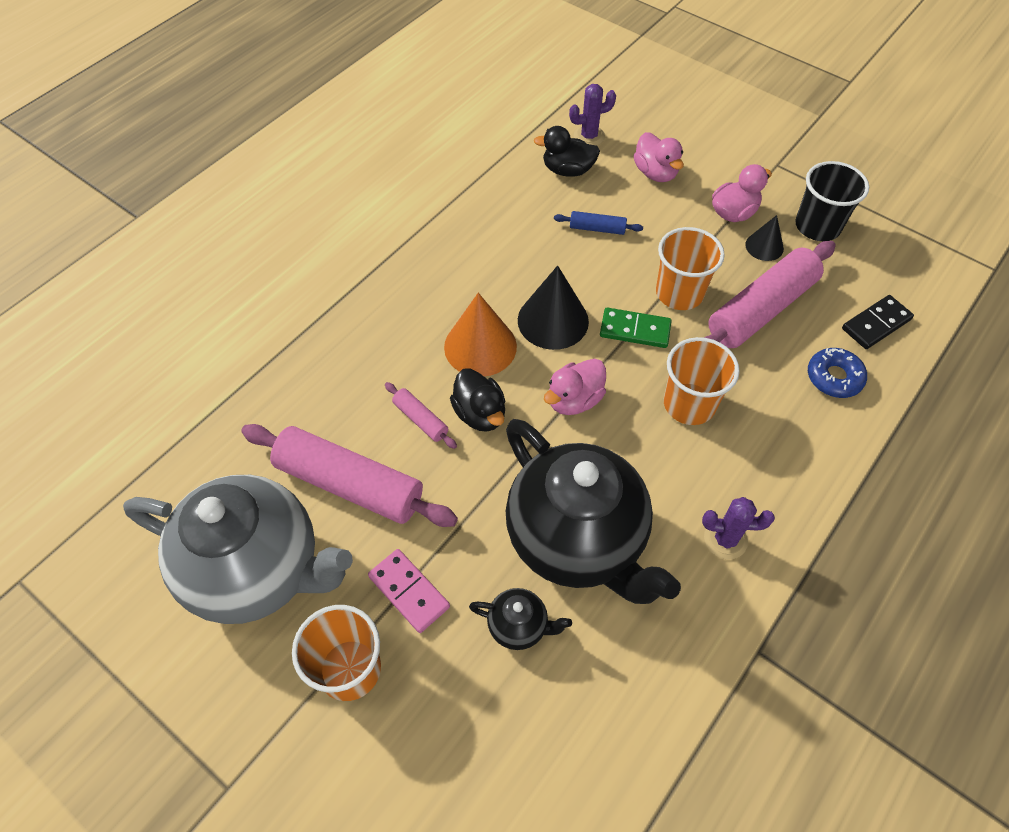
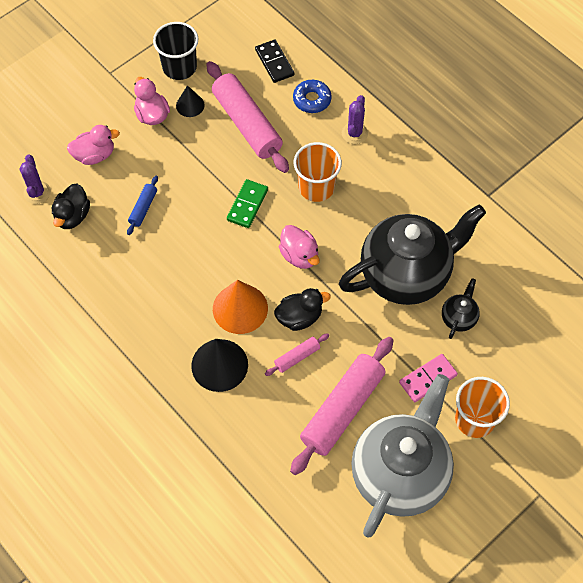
camera: 80 degrees left, 5 degrees up
(553, 320) = (227, 256): black cone -> black cone (219, 365)
(679, 293) = (220, 169): orange cup -> none
(725, 539) = (417, 193): purple cactus -> purple cactus (354, 133)

